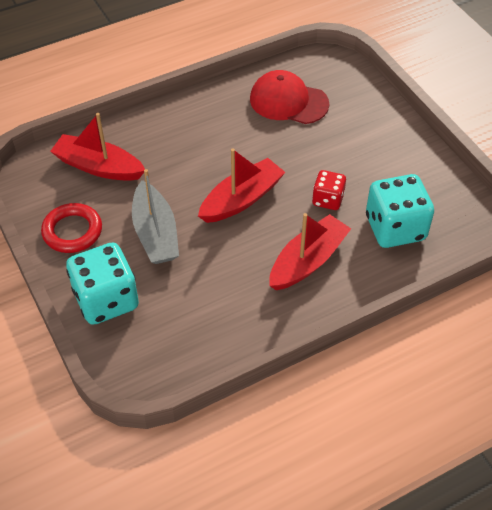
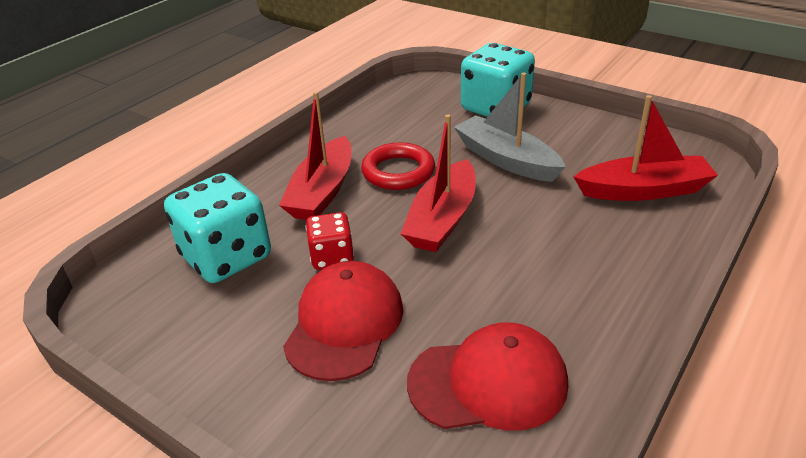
camera: 155 degrees right, 15 degrees down
(72, 231) = (588, 135): red ring -> red ring (398, 171)
(341, 154) = (344, 324): none -> red cap

